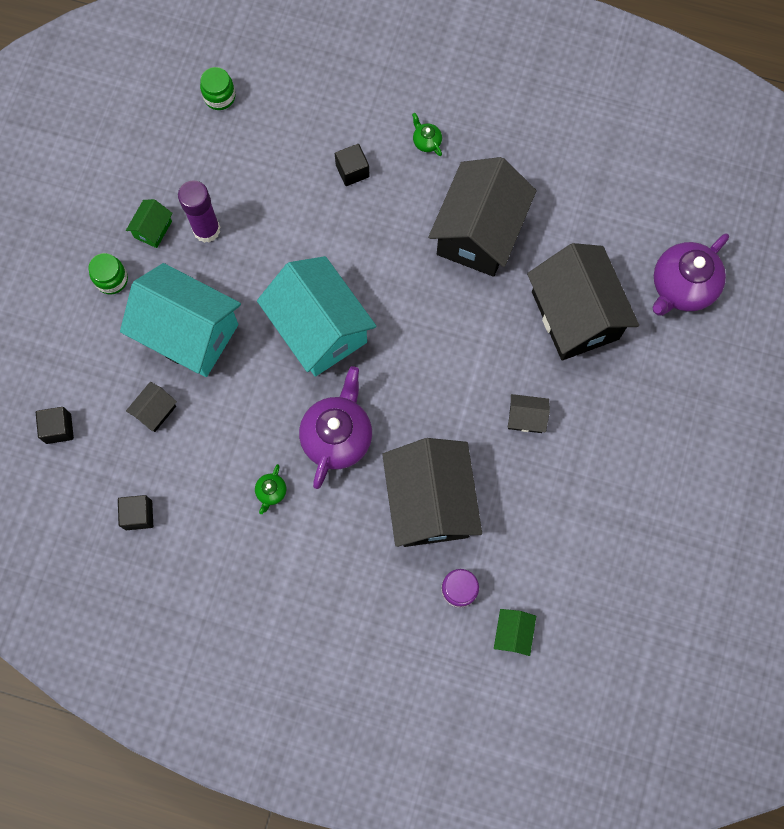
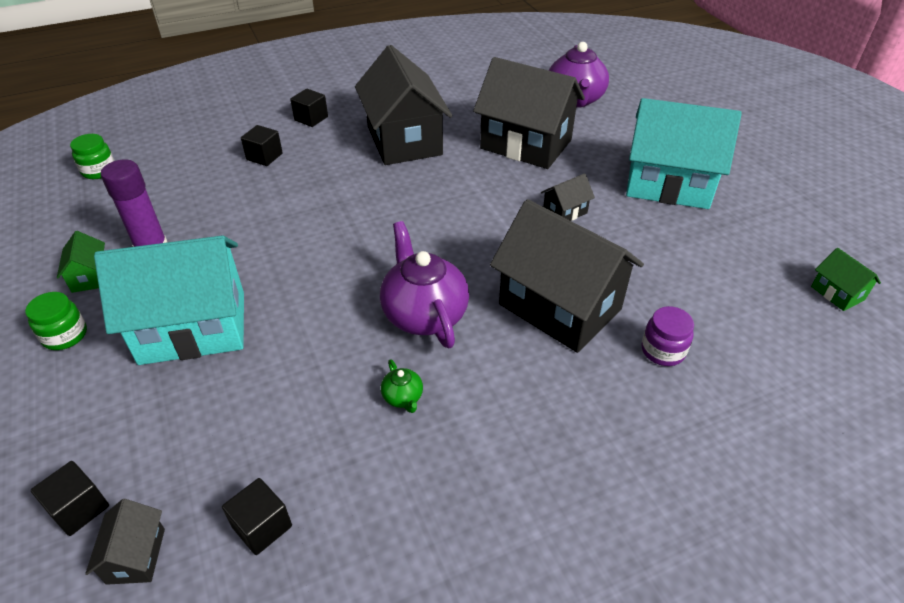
camera: 40 degrees left, 30 degrees down
(155, 411) = (204, 412): black house -> black house (136, 556)
(319, 329) = (329, 254): turquoise house -> turquoise house (668, 184)
(426, 142) = (311, 118): green teapot -> black cube
(512, 633) = (746, 350): green house -> green house (837, 293)

